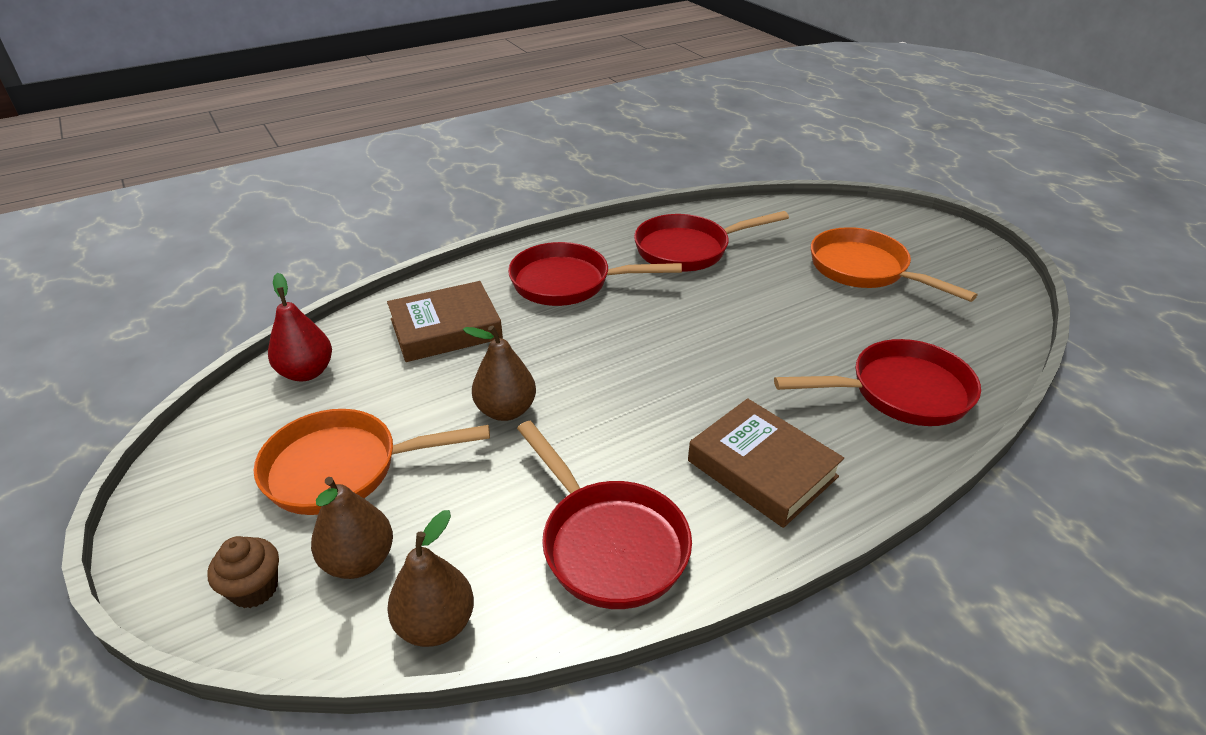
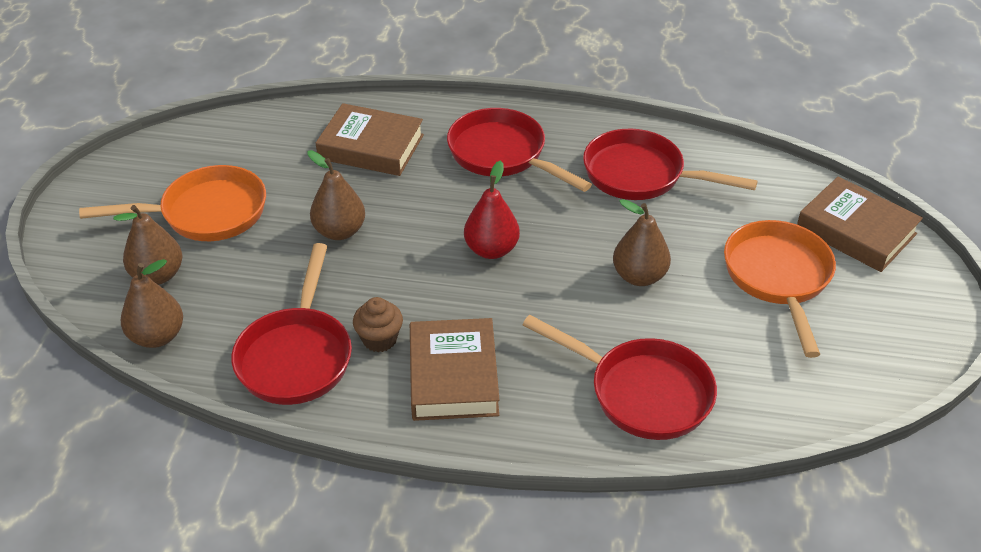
camera: 40 degrees right, 5 degrees up
(254, 588) = (96, 257): brown cupcake -> brown cupcake (379, 339)
(306, 372) = (252, 133): red pear -> red pear (491, 250)
(343, 469) = (206, 213): orange pan -> orange pan turned 135 degrees clockwise
(783, 315) = (639, 276): none -> brown pear
(862, 220) = (856, 231): none -> brown book

